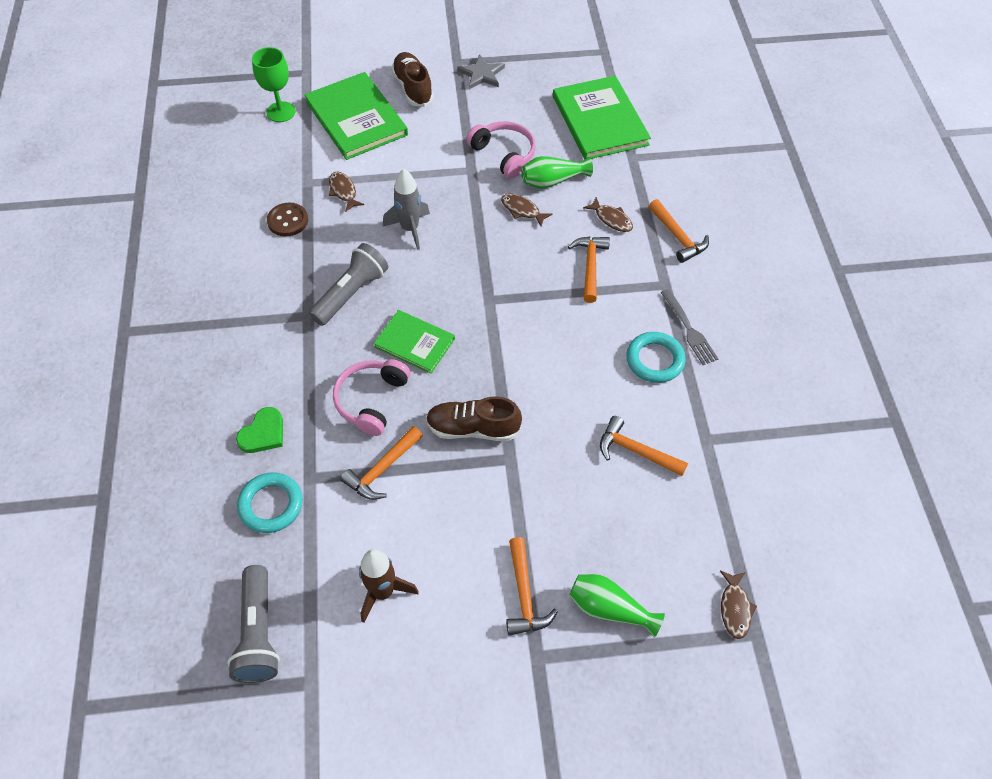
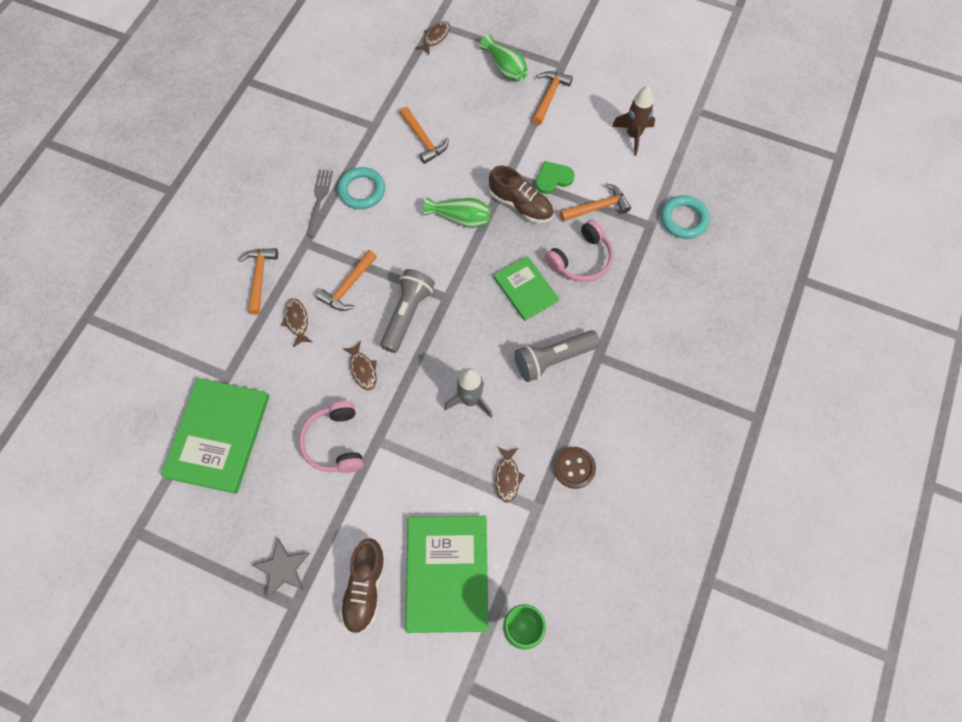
camera: 150 degrees left, 10 degrees up
(258, 633) = (719, 148): grey flashlight -> grey flashlight (407, 314)
(263, 433) = (671, 272): green heart -> green heart (553, 179)
(552, 181) = (314, 387): green vase -> green vase (461, 218)

